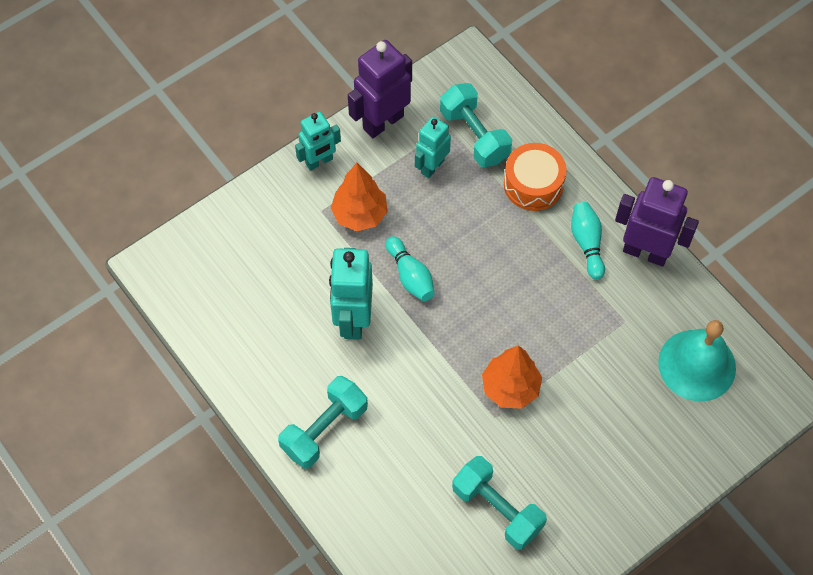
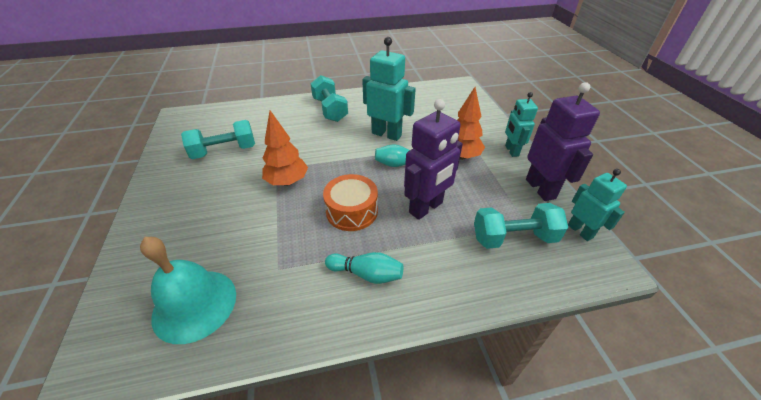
camera: 115 degrees right, 20 degrees down
(432, 166) = (489, 202): turquoise robot -> turquoise robot (580, 231)
(533, 184) = (447, 259): orange drum -> orange drum (352, 211)
(645, 252) = (329, 319): purple robot -> purple robot (426, 208)

